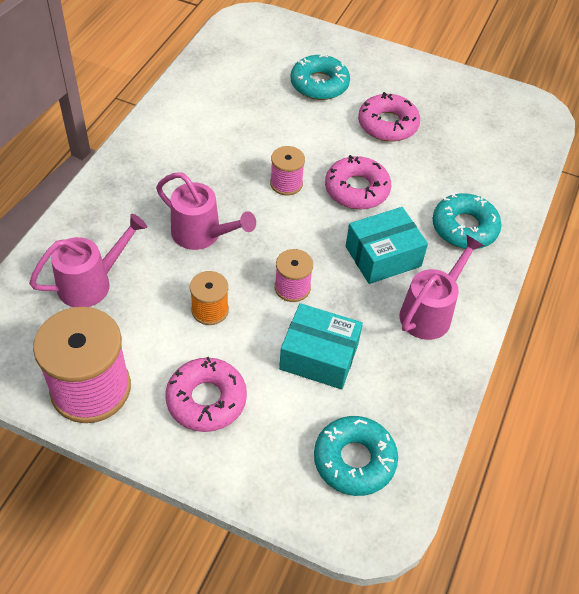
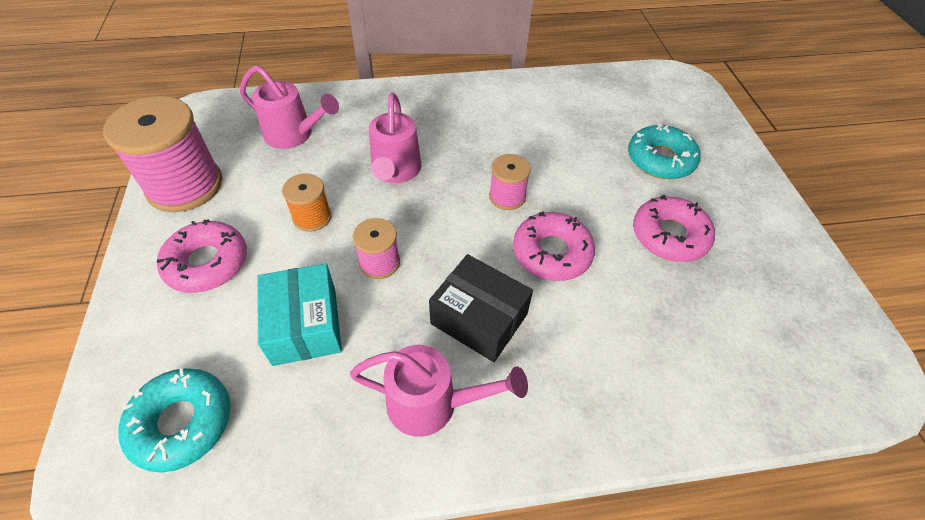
camera: 60 degrees right, 0 degrees up
(383, 256) = (479, 319): turquoise box -> black box
(464, 227) = (590, 381): turquoise donut -> none

